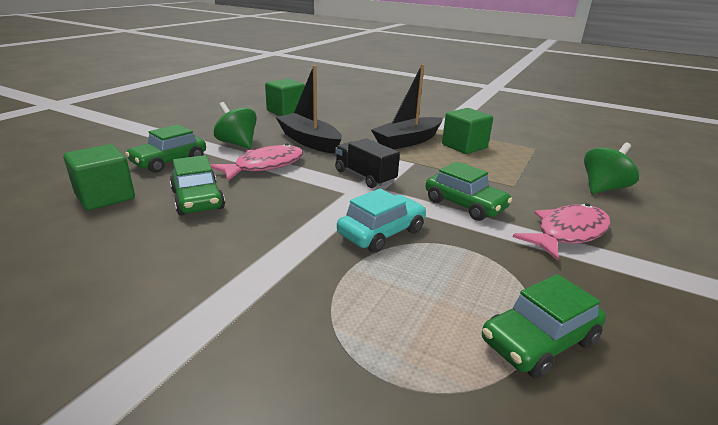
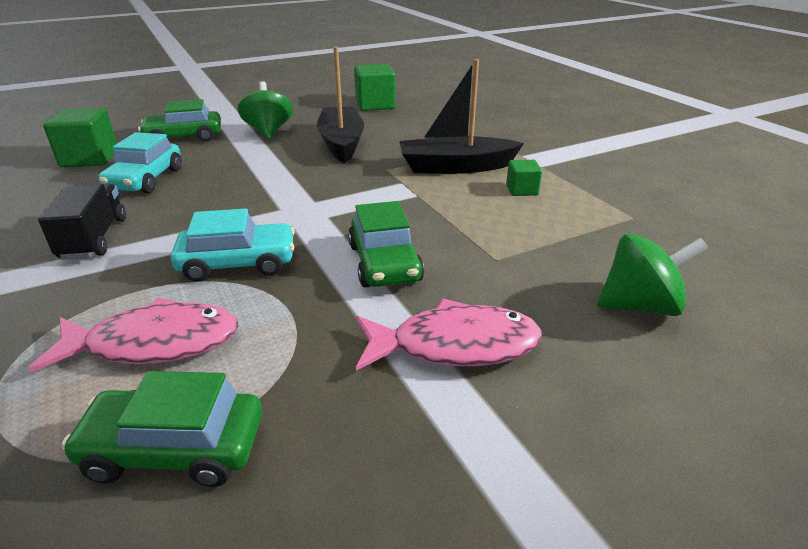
camera: 35 degrees right, 5 degrees up
(198, 200) = (146, 179): green car -> turquoise car
(265, 166) = (253, 160): pink fish -> pink fish (155, 343)
(365, 176) = (330, 197): black truck -> black truck (94, 238)
(464, 146) = (522, 190): green cube -> green cube, size x0.55

